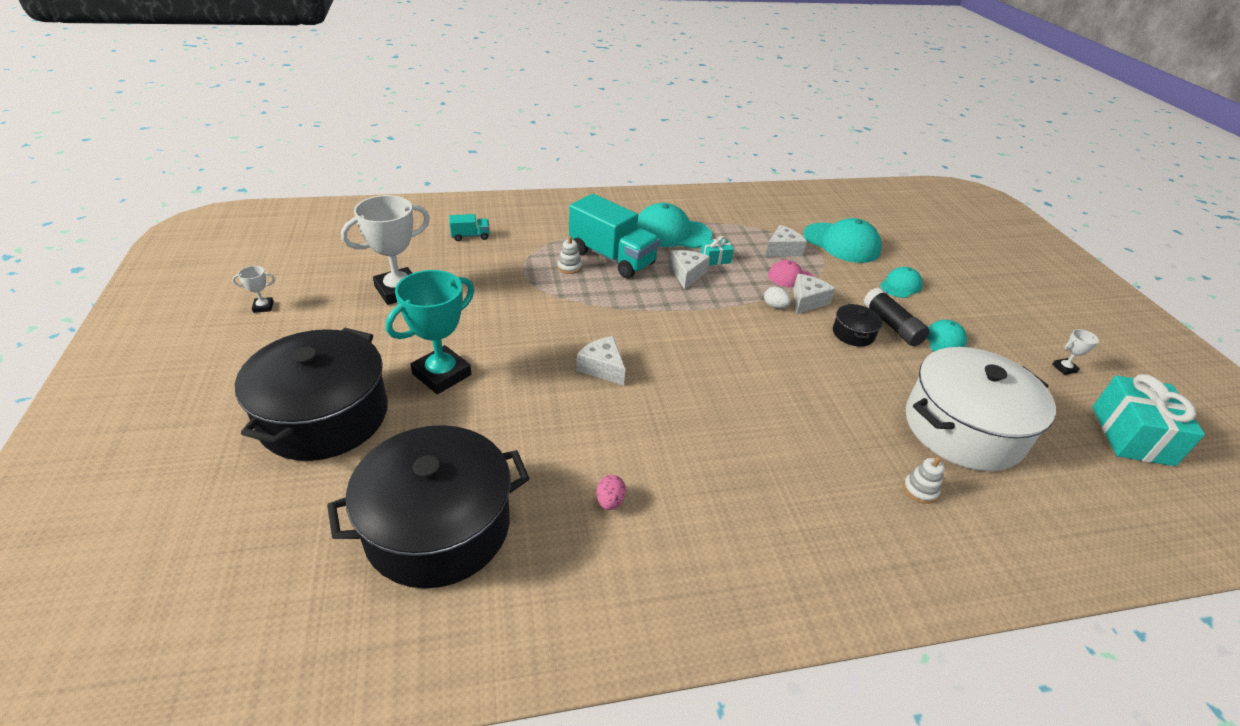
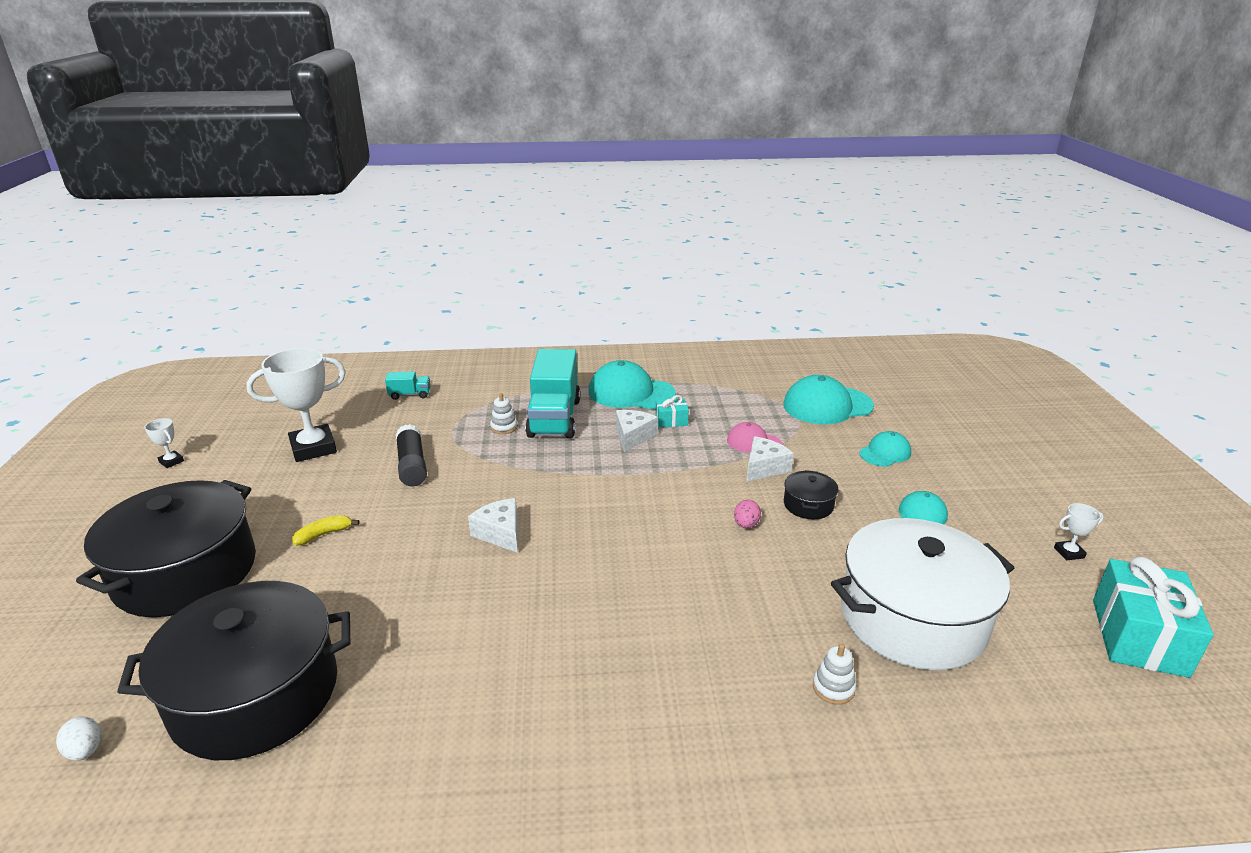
camera: 10 degrees right, 10 degrees down
(263, 307) = (171, 461): white trophy -> white trophy turned 45 degrees clockwise
(442, 374) = (324, 534): turquoise trophy -> yellow banana
(610, 501) = (454, 679): pink egg -> pink egg (746, 525)
(612, 258) = (554, 418): turquoise truck -> turquoise truck turned 45 degrees clockwise
(775, 306) = (723, 472): white egg -> white egg (86, 751)
(782, 250) = (753, 412): white cheese -> none
(841, 243) = (827, 405): turquoise cap -> turquoise cap turned 120 degrees clockwise
(891, 325) = (859, 497): black glue stick -> black glue stick (412, 465)

